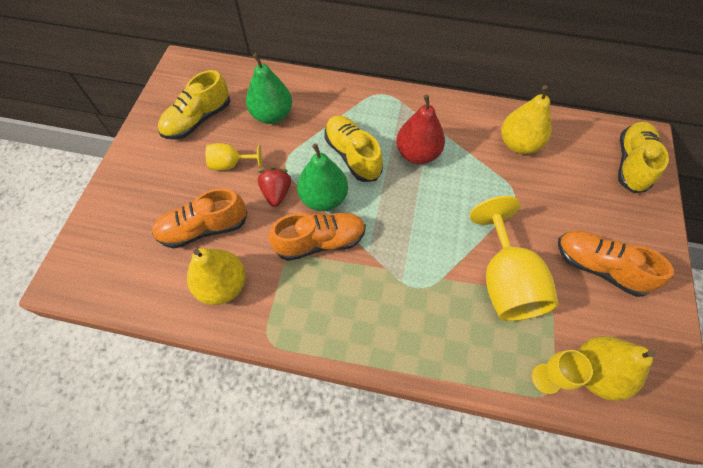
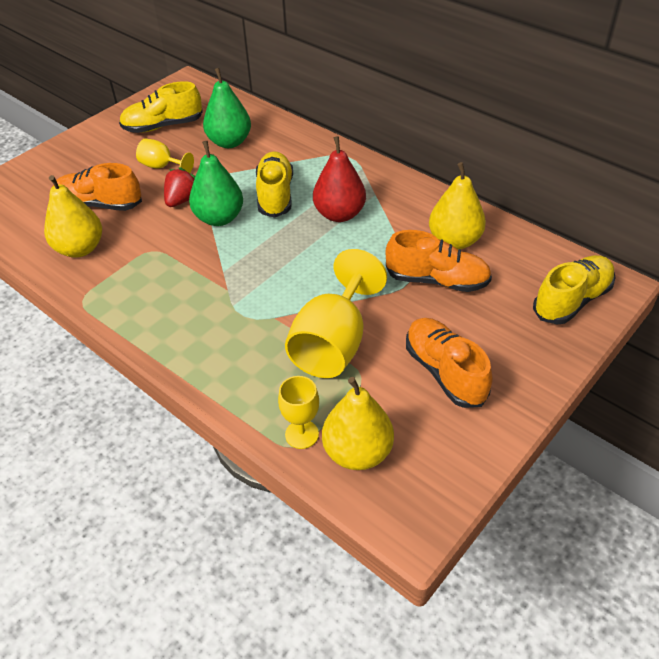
camera: 30 degrees right, 15 degrees down
(320, 241) = (187, 248): orange shoe -> orange shoe (437, 280)

